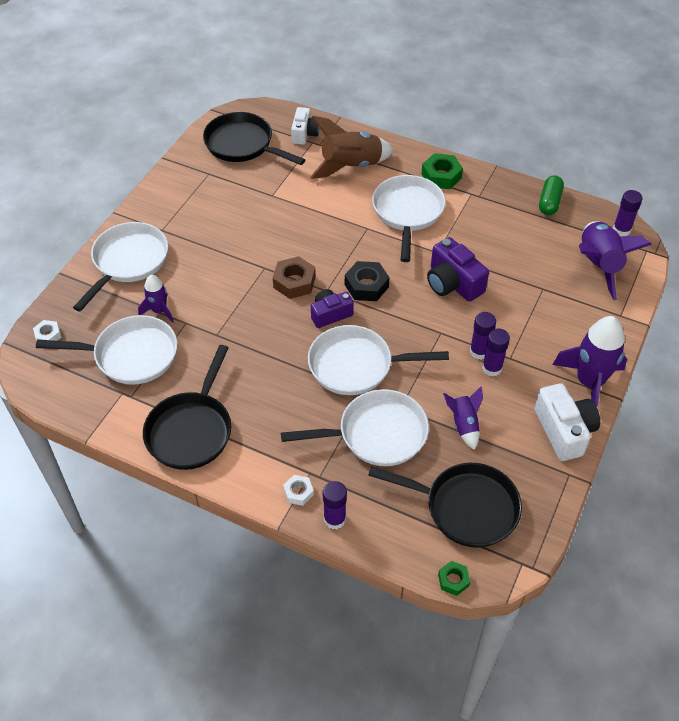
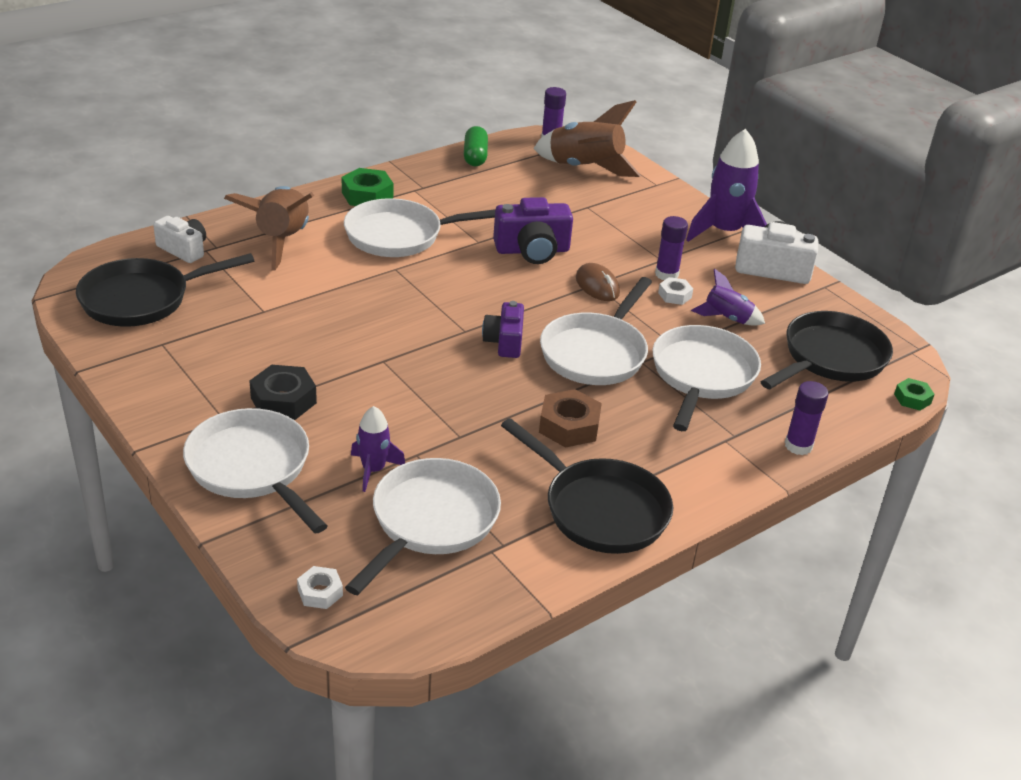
camera: 65 degrees left, 15 degrees down
(294, 282) = (429, 348): brown nut -> brown nut (569, 426)
(298, 492) = (747, 458): white nut -> white nut (674, 295)
(366, 286) = (484, 302): black nut -> black nut (283, 400)
(407, 213) = (400, 235): white pan -> white pan turned 45 degrees counterclockwise
(440, 335) = (597, 286): none -> brown mouse
(479, 351) = (639, 273): purple glue stick -> none
(549, 202) = (475, 156): green capsule -> green capsule turned 45 degrees clockwise
(598, 265) = (584, 168): purple rocket -> brown rocket

